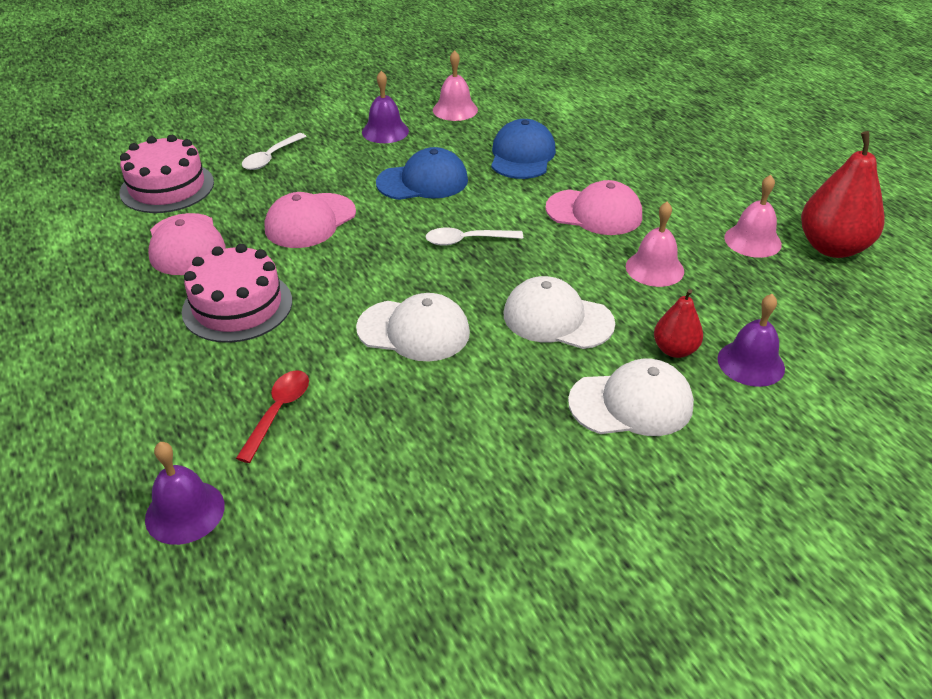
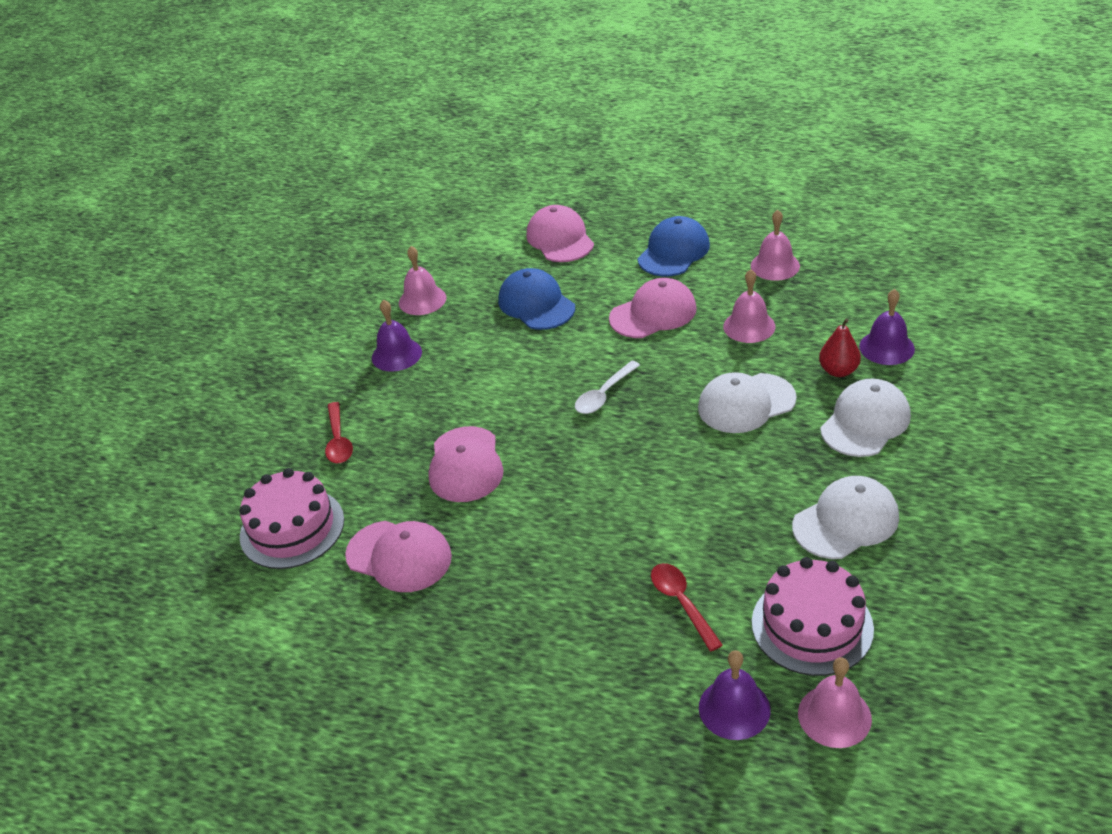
camera: 40 degrees left, 0 degrees up
(232, 587) = (834, 716): none -> pink bell
(237, 306) = (525, 564): pink cake -> pink cake (812, 625)
(271, 157) = (338, 440): white spoon -> red spoon
(414, 330) = (674, 481): white cap -> white cap (846, 521)
(423, 181) = (497, 374): blue cap -> blue cap (673, 252)
(610, 125) = (560, 239): none -> pink cap
(832, 247) = (823, 239): red pear -> none

